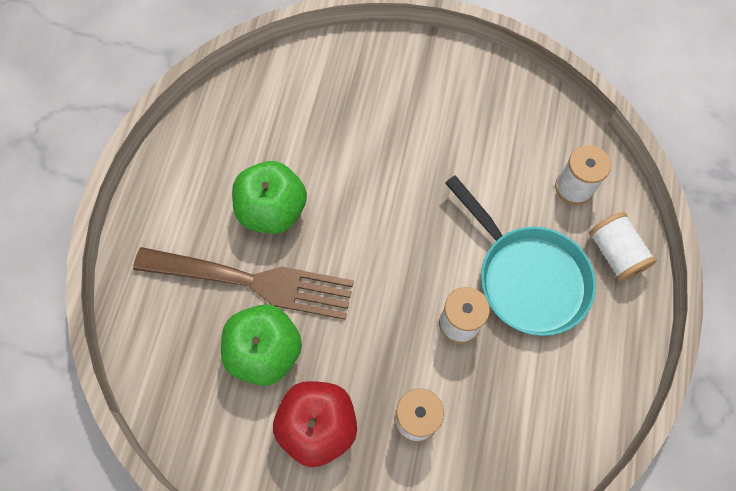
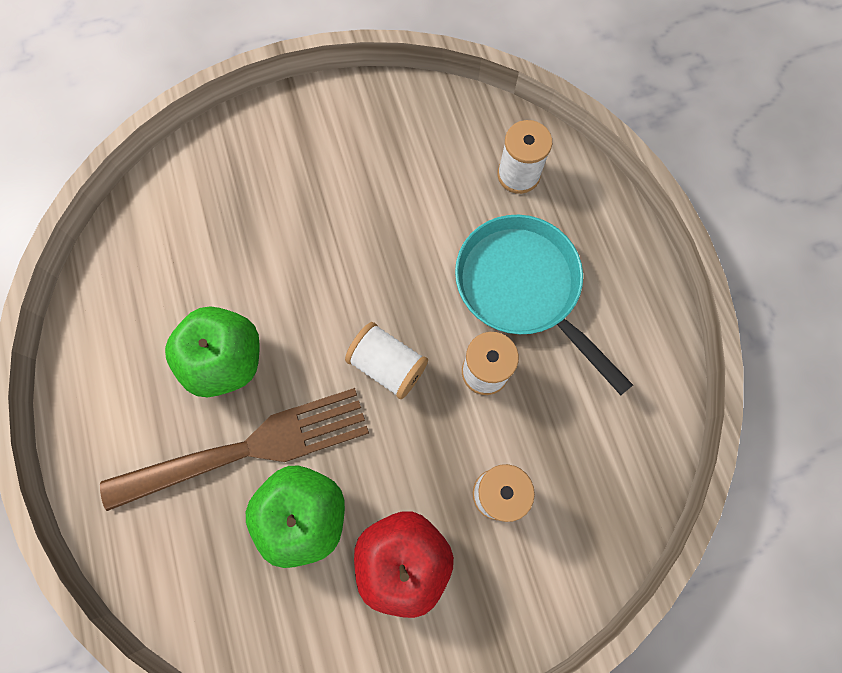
camera: 30 degrees left, 5 degrees up
(526, 277) = (523, 288): turquoise pan -> turquoise pan turned 150 degrees counterclockwise
(615, 253) = (592, 220): white spool -> white spool (387, 365)

